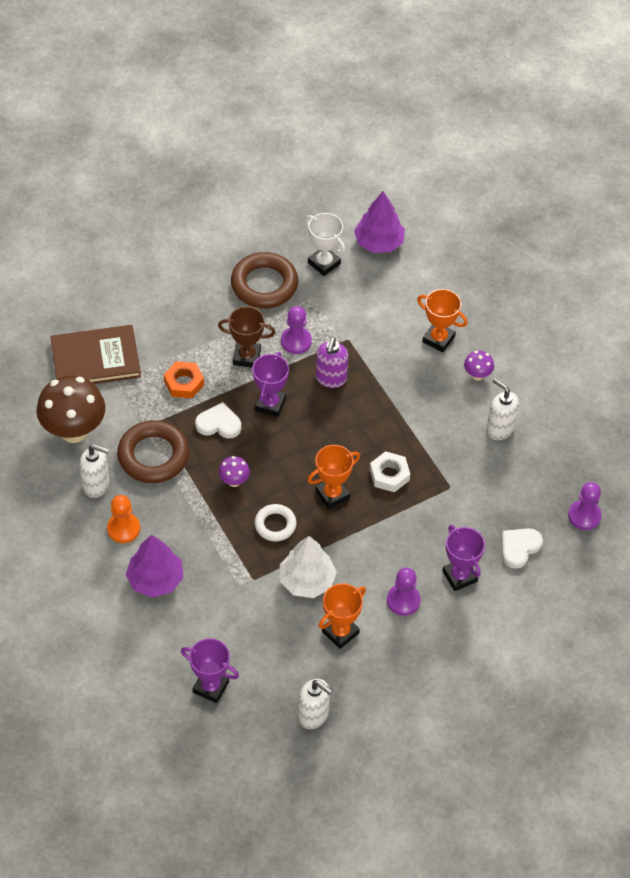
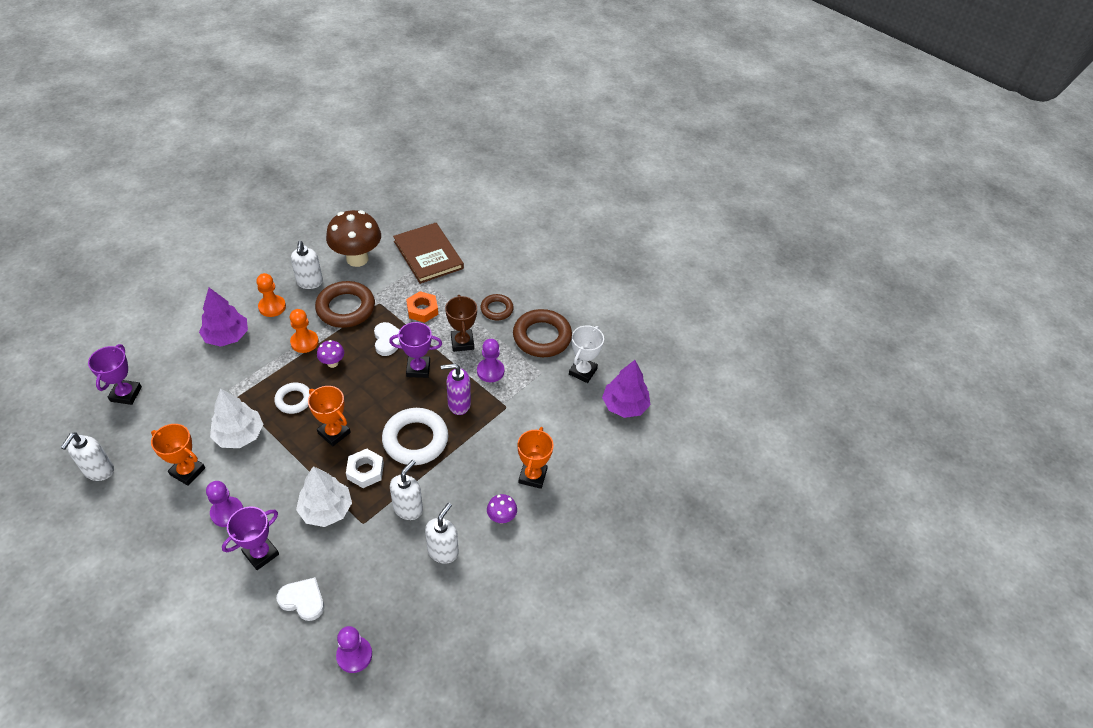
camera: 70 degrees right, 5 degrees down
(192, 503) = (304, 342): none -> orange pawn
(209, 314) = (497, 309): none -> brown ring
(364, 425) = (415, 440): none -> white ring
(425, 515) = (326, 509): none -> white tree
(445, 447) = (408, 508): none -> white soap dispenser

